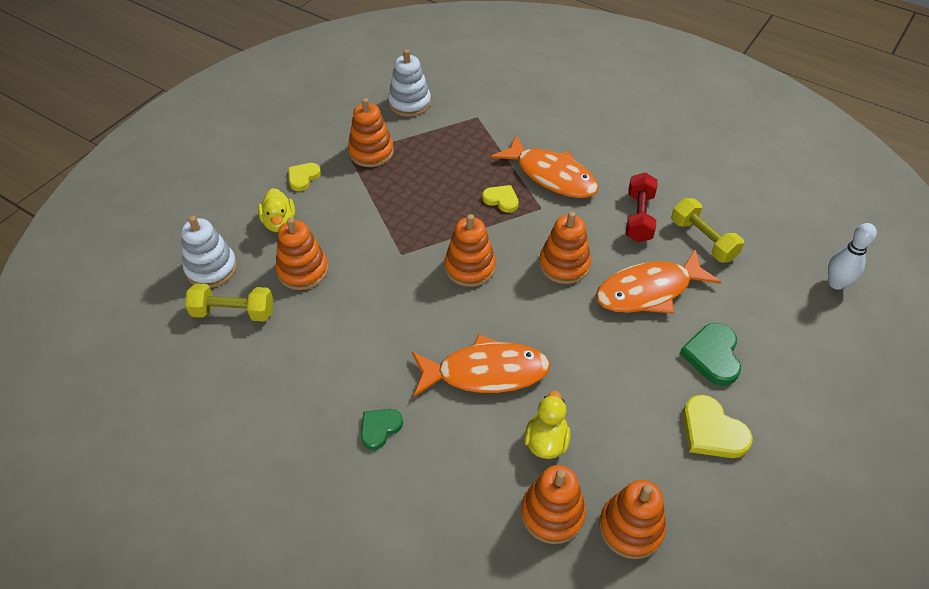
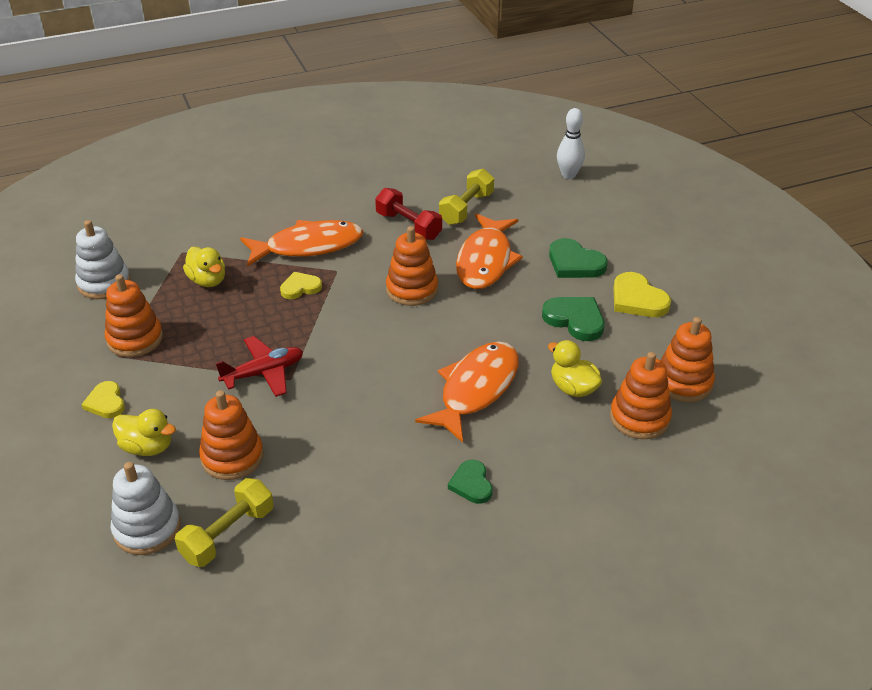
camera: 55 degrees left, 10 degrees down
(395, 236) = (264, 373): none -> red plane
(460, 148) = (208, 280): none -> yellow duck
(470, 267) = (354, 344): orange stacking toy -> none
(635, 396) = (575, 320): none -> green heart
(703, 240) = (466, 208): yellow dumbbell -> yellow dumbbell turned 60 degrees counterclockwise
(712, 431) = (637, 299): yellow heart -> yellow heart turned 60 degrees clockwise

